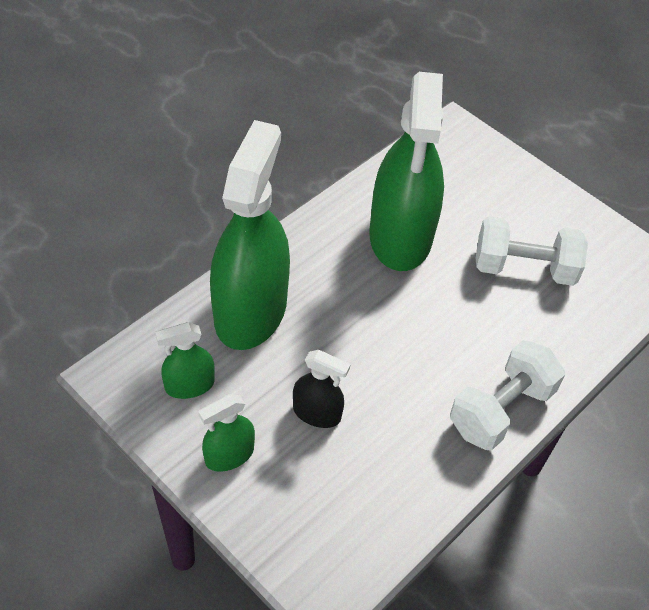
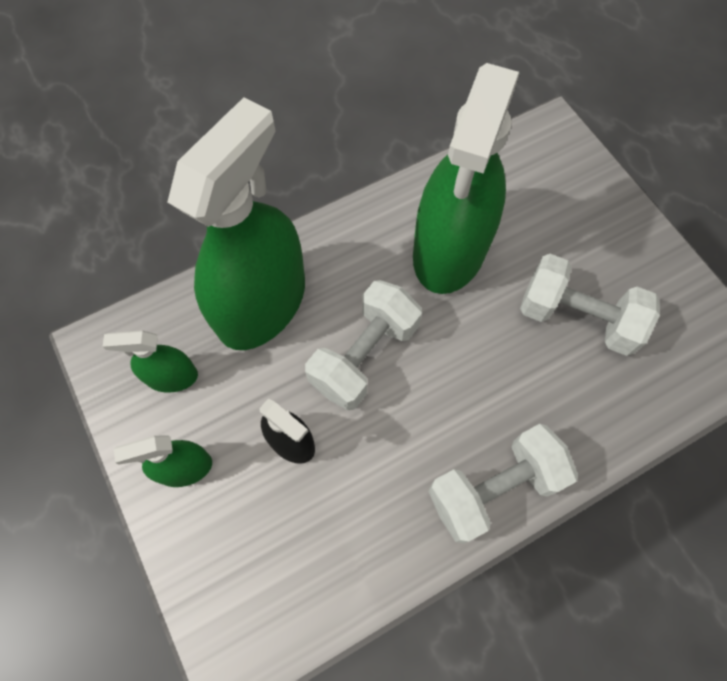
camera: 20 degrees right, 15 degrees up
(356, 333) = (364, 356): none -> white dumbbell

